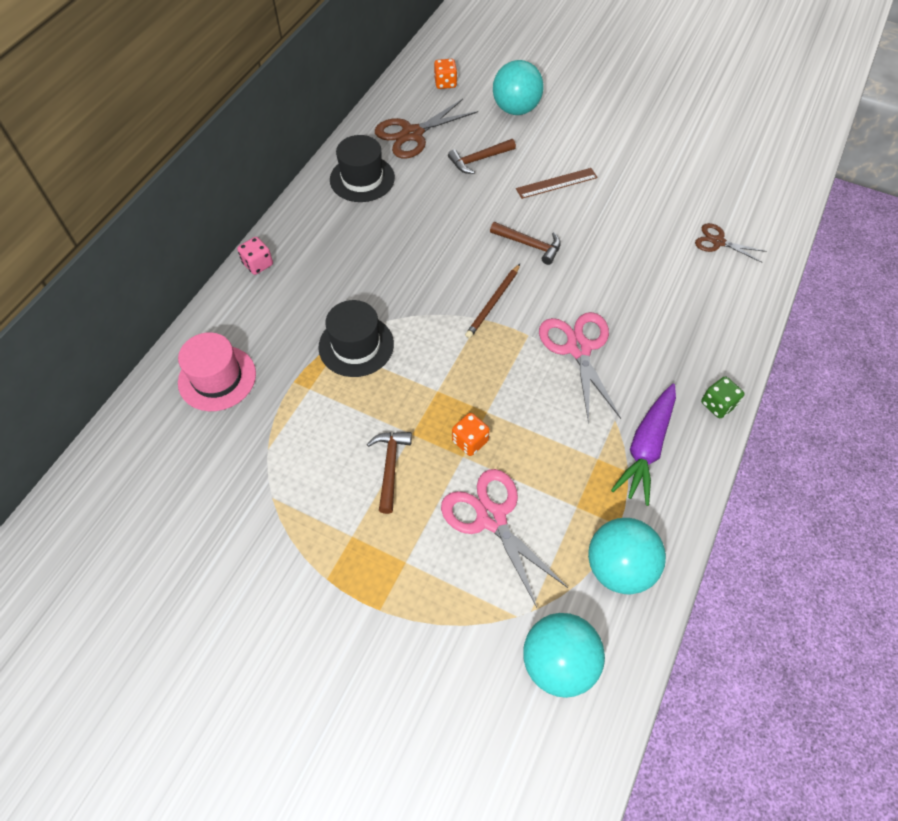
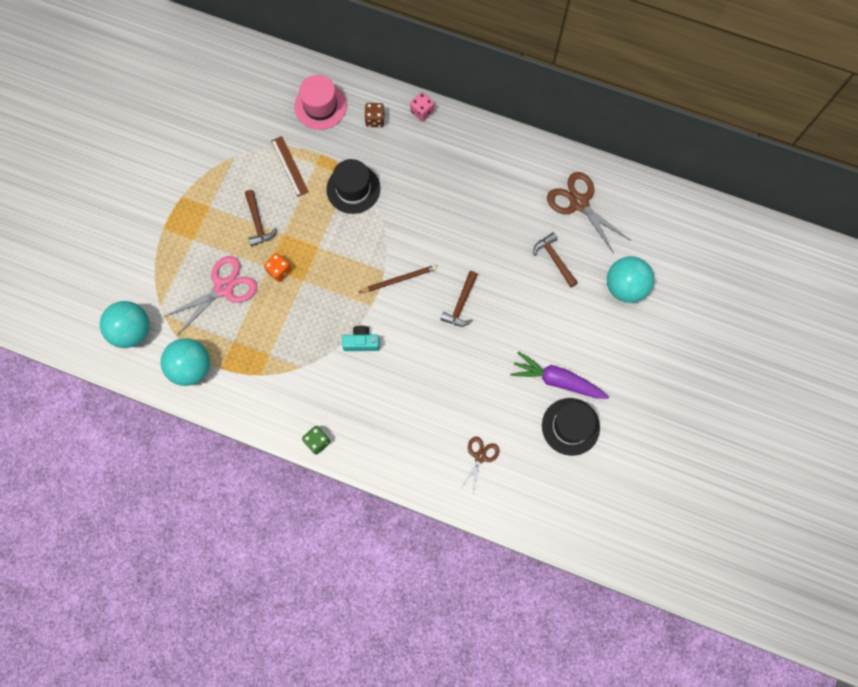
camera: 85 degrees right, 15 degrees up
(256, 315) = (375, 120): none -> brown dice
(362, 179) = (520, 170): black hat -> black hat (570, 426)
(390, 466) = (258, 223): brown hammer -> brown hammer turned 75 degrees clockwise
(445, 83) = (651, 224): orange dice -> none
(493, 303) = (399, 279): brown pencil -> brown pencil turned 135 degrees clockwise
(556, 183) = (534, 324): brown ruler -> brown ruler (289, 166)
(578, 348) = (361, 342): pink scissors -> turquoise camera
(646, 448) = (279, 388): purple carrot -> purple carrot (556, 380)

